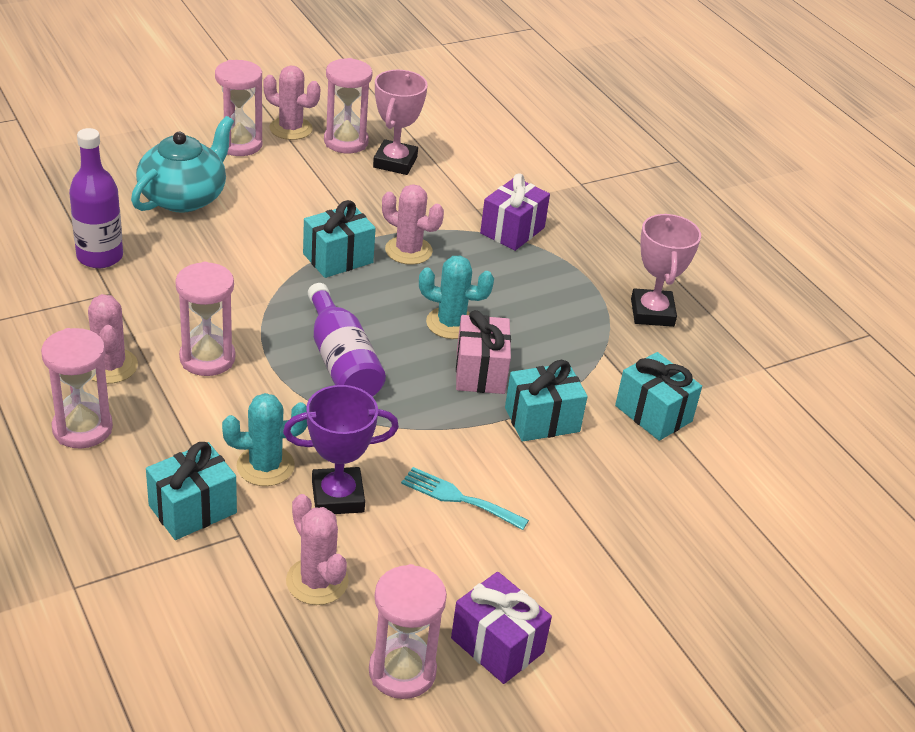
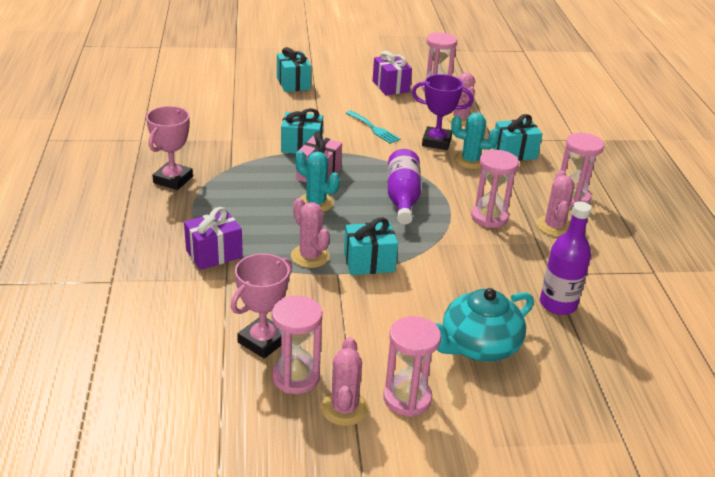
camera: 155 degrees left, 5 degrees down
(291, 129) = (344, 408): pink cactus -> pink cactus turned 45 degrees clockwise
(653, 413) = (234, 136): turquoise gift -> turquoise gift (293, 83)

